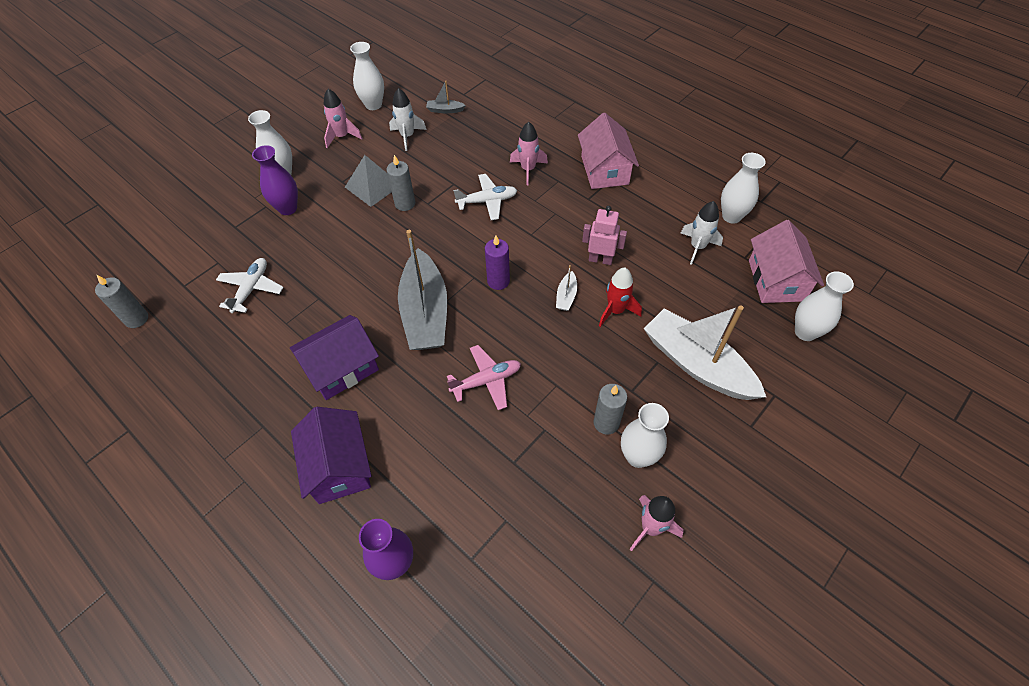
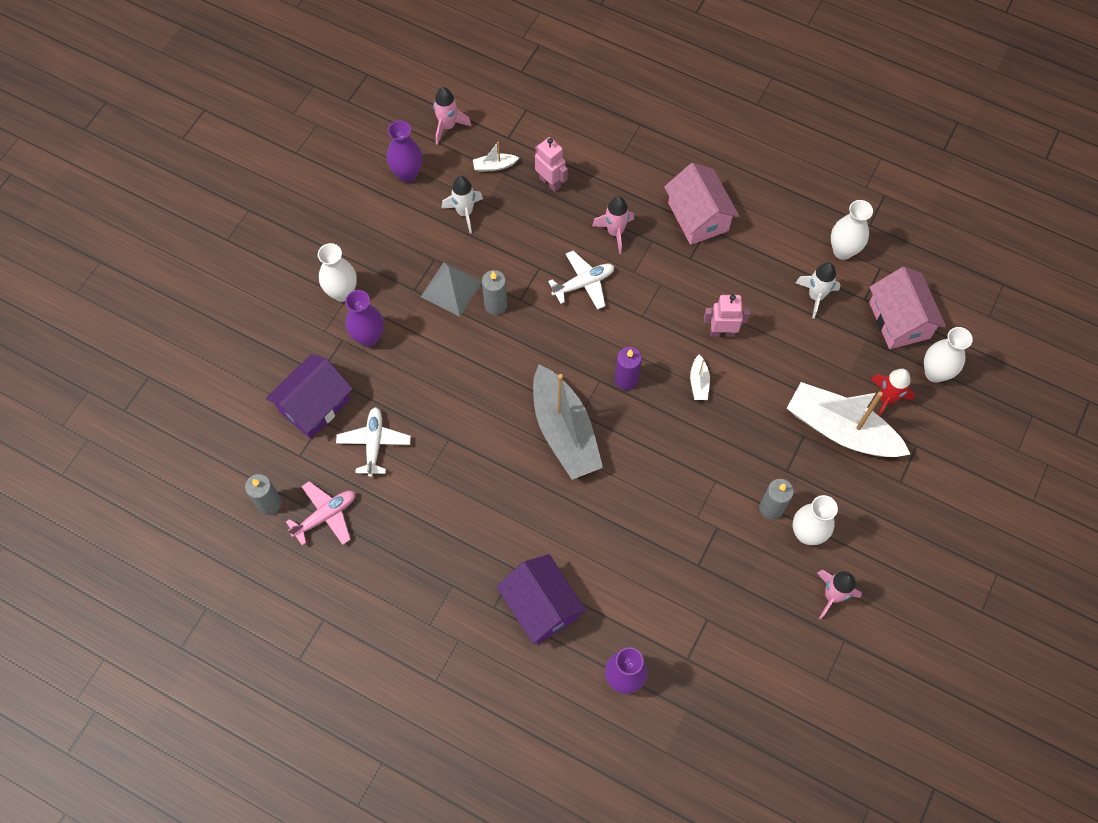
camera: 15 degrees left, 10 degrees up
(342, 137) = (389, 228): pink rocket -> pink rocket (448, 126)
(342, 368) = (504, 510): purple house -> purple house (314, 405)
(373, 105) = (407, 174): white vase -> purple vase
(445, 110) = (494, 166): grey boat -> white boat
(486, 127) = (550, 182): none -> pink robot
(486, 381) = (648, 491): pink plane -> pink plane (325, 516)
(615, 311) = (751, 388): red rocket -> red rocket (886, 399)

